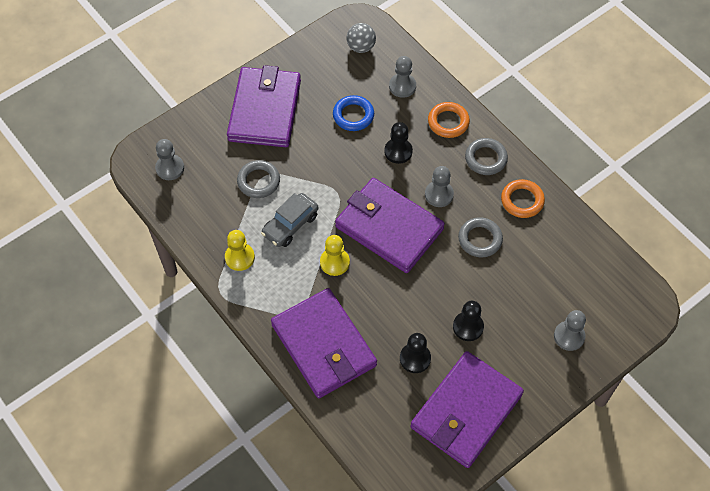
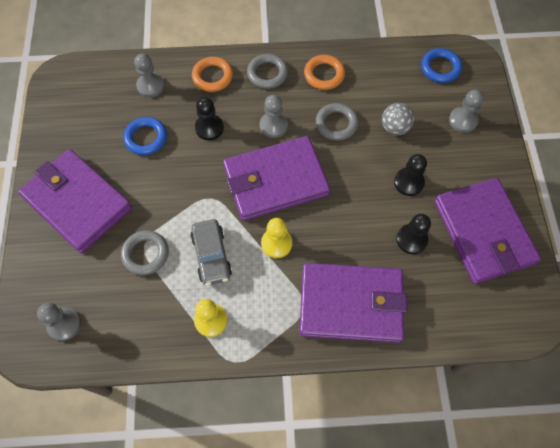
camera: 55 degrees left, 5 degrees up
(361, 47) = (85, 90): grey ball -> grey ball (394, 128)
(611, 287) = (440, 68): none -> blue ring

